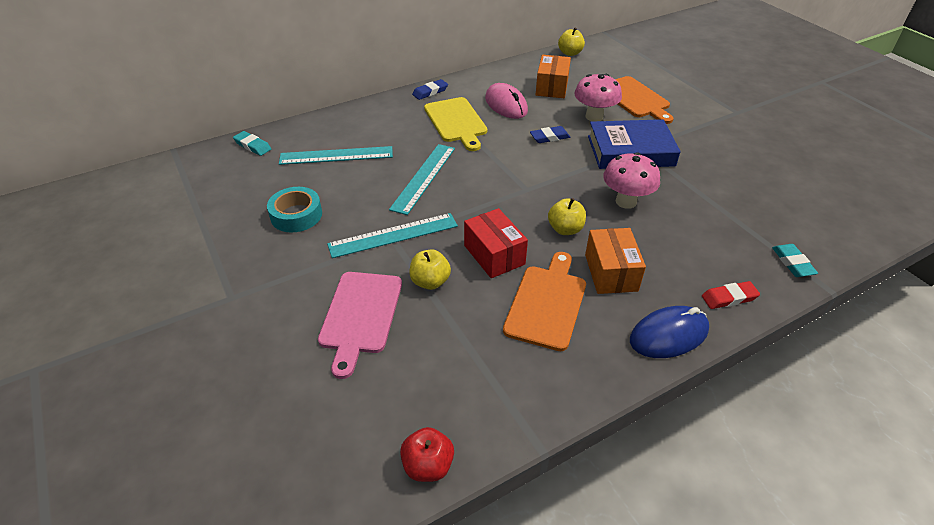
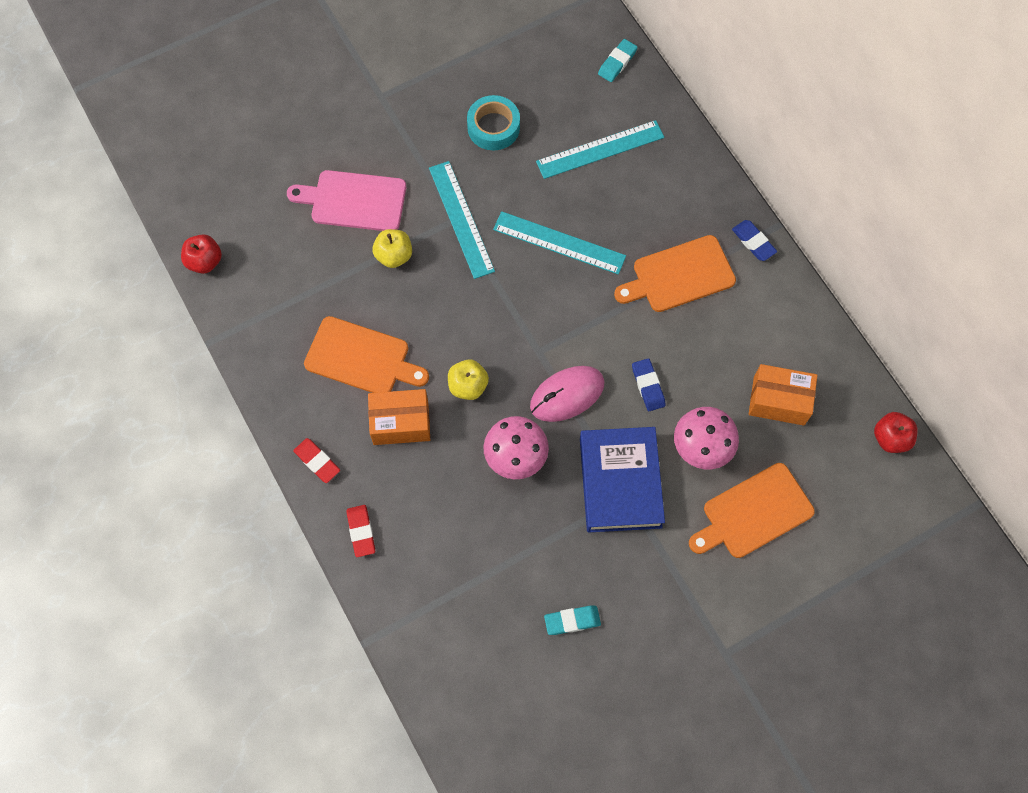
camera: 90 degrees right, 25 degrees up
(336, 155) = (600, 149): turquoise ruler -> turquoise ruler turned 75 degrees clockwise
(456, 122) = (679, 275): yellow cutting board -> orange cutting board
(494, 255) = (429, 313): red box -> none
(506, 105) = (726, 337): pink mouse -> pink mouse (567, 395)
(570, 53) = (890, 438): yellow apple -> red apple
(668, 335) = (317, 461): blue mouse -> red eraser
(792, 263) = (409, 615): turquoise eraser -> turquoise eraser (572, 620)

